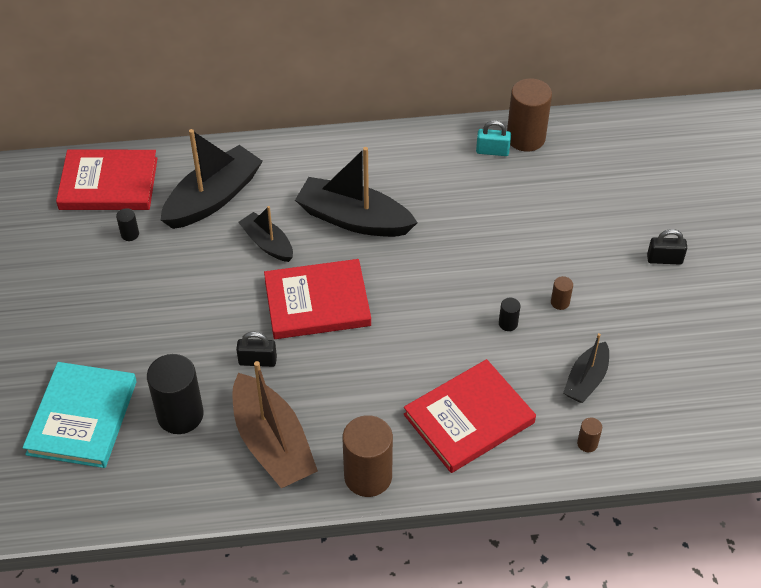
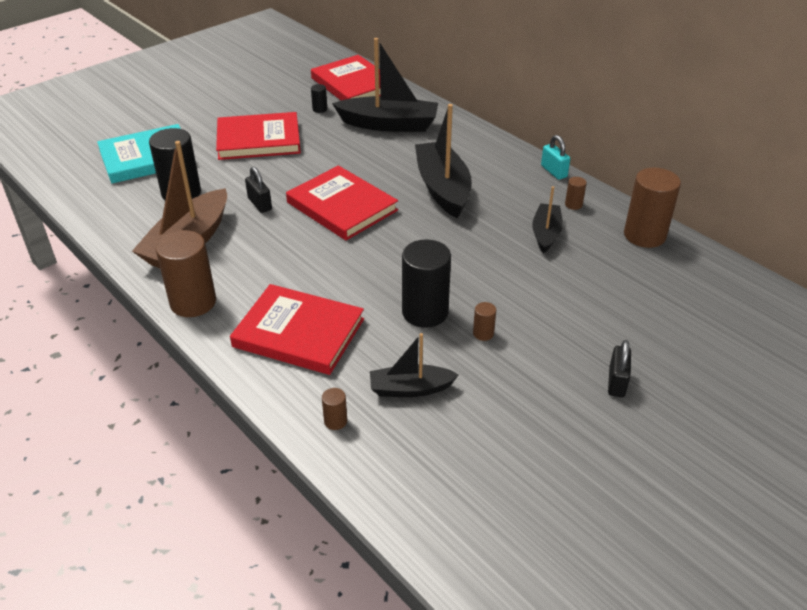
camera: 55 degrees right, 10 degrees down
(140, 310) = (259, 140): none -> red book
(267, 243) = (373, 162): black boat -> black boat (546, 234)
(452, 152) = (573, 205): none -> brown cylinder
(492, 151) = (604, 224): turquoise padlock -> turquoise padlock (554, 171)
(508, 323) = (425, 312): black cylinder -> black cylinder, size x2.28
(664, 259) = (616, 382): black padlock -> black padlock turned 45 degrees clockwise

